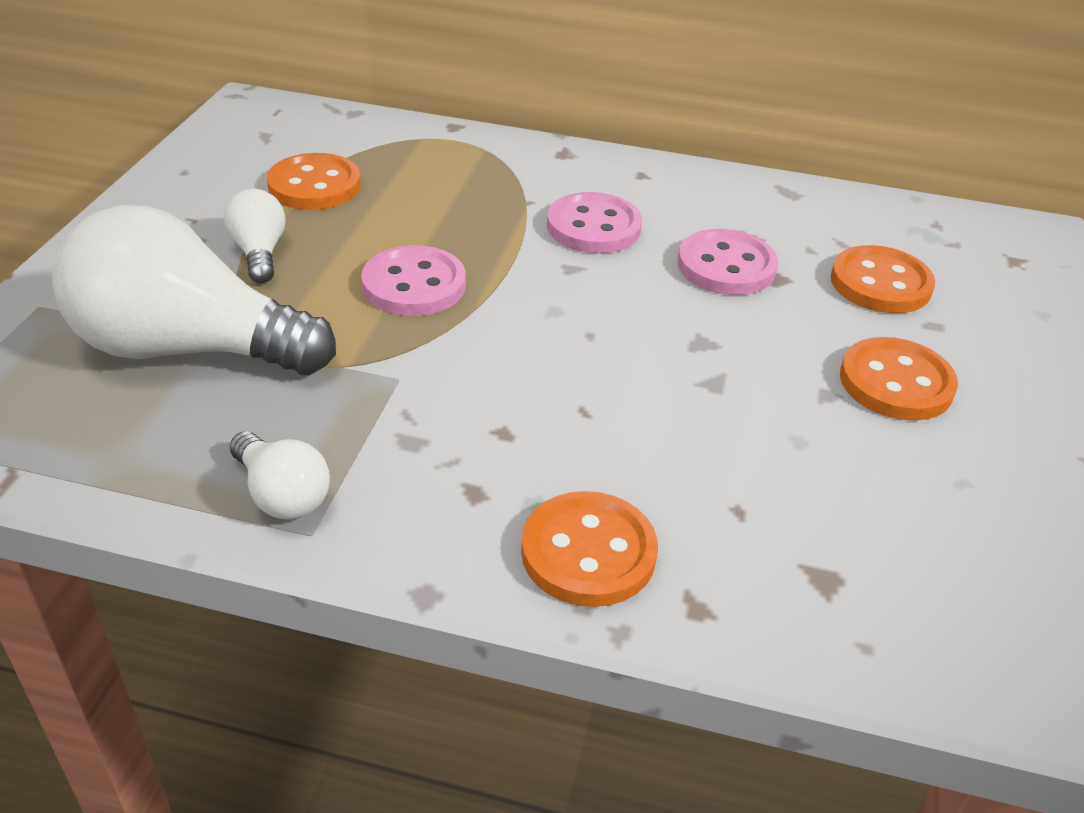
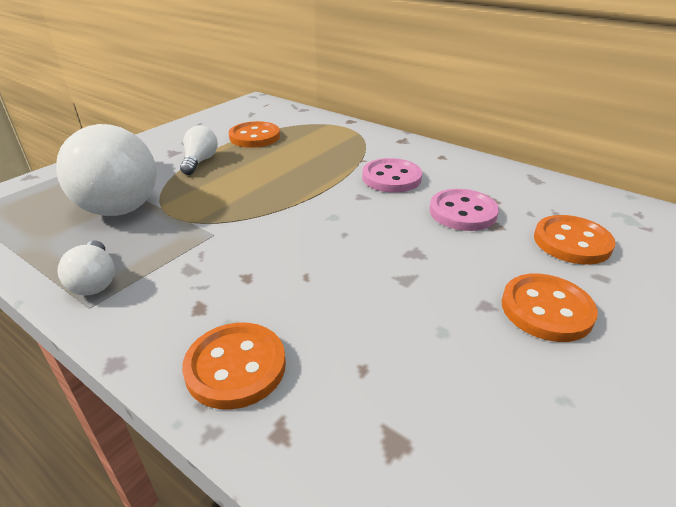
camera: 25 degrees right, 5 degrees down
(188, 348) = (124, 198): white light bulb -> white light bulb turned 135 degrees counterclockwise
(414, 285) = (264, 189): pink button -> none

